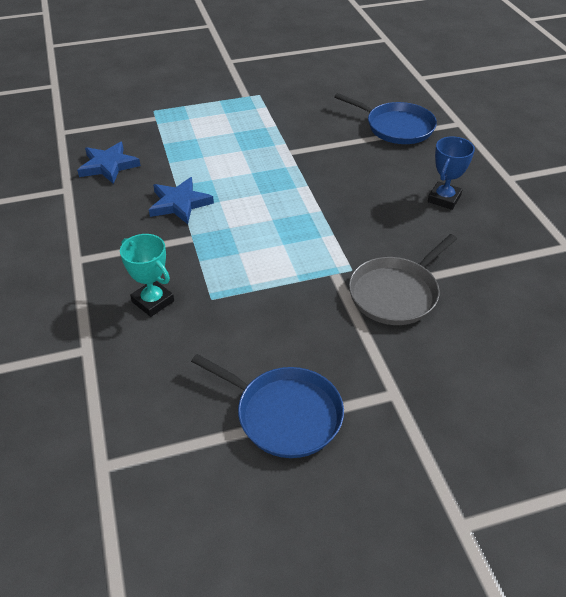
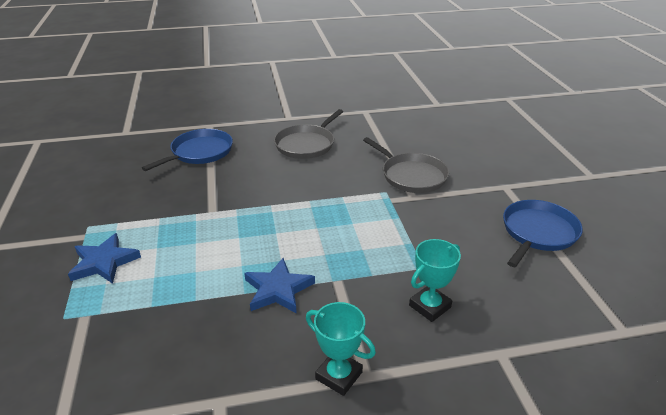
camera: 85 degrees left, 10 degrees down
(79, 245) = (339, 375): none -> turquoise trophy
(108, 166) = (179, 359): blue star -> blue star (104, 262)
(444, 199) = (306, 144): blue trophy -> grey pan

